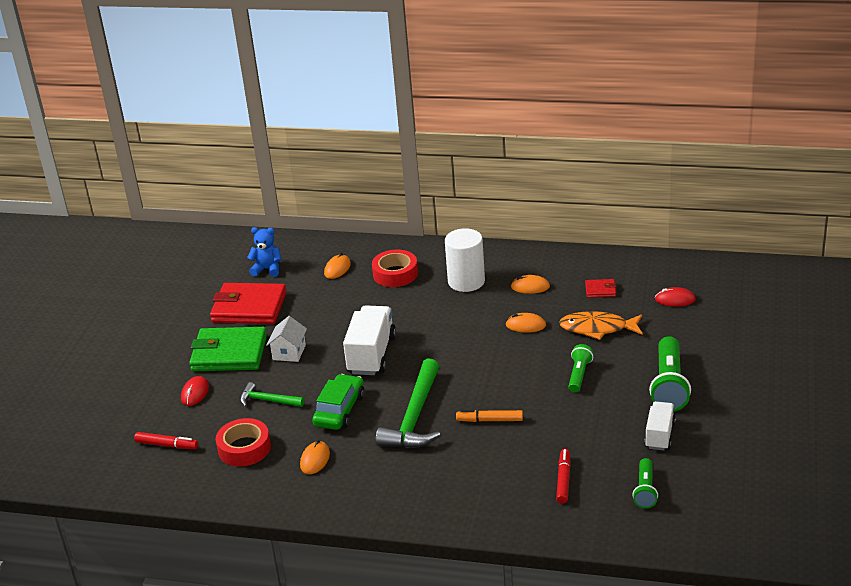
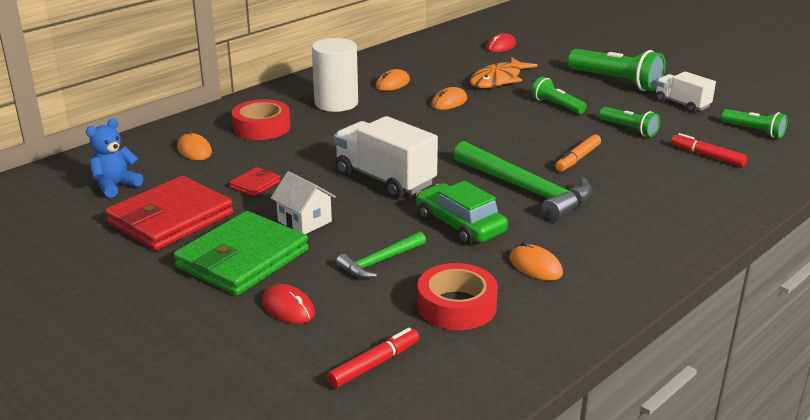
camera: 60 degrees left, 5 degrees down
(572, 425) = (629, 129): none -> green flashlight
(600, 290) = (444, 63): red wallet -> red wallet (255, 184)

